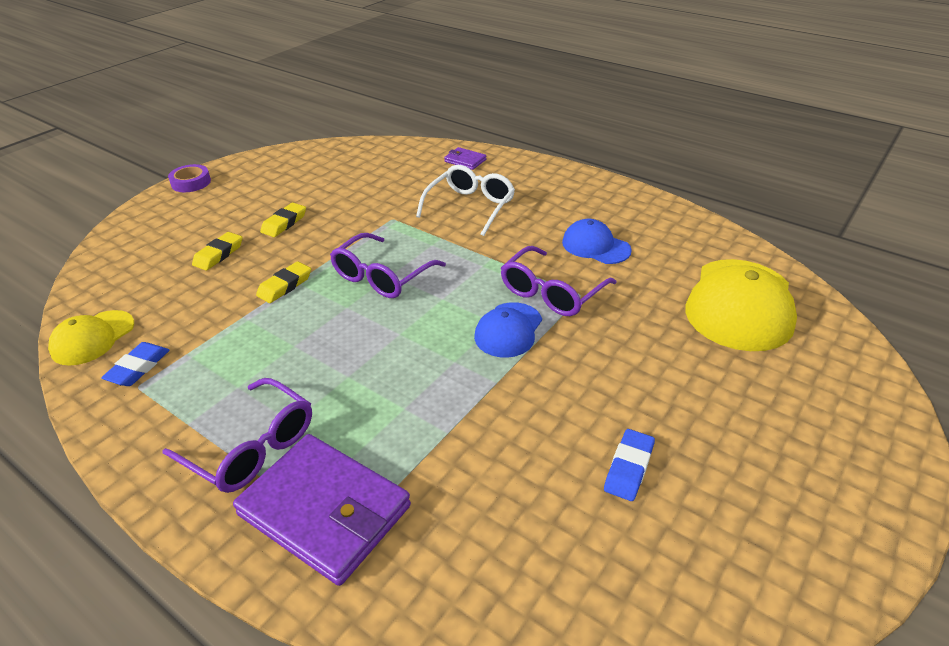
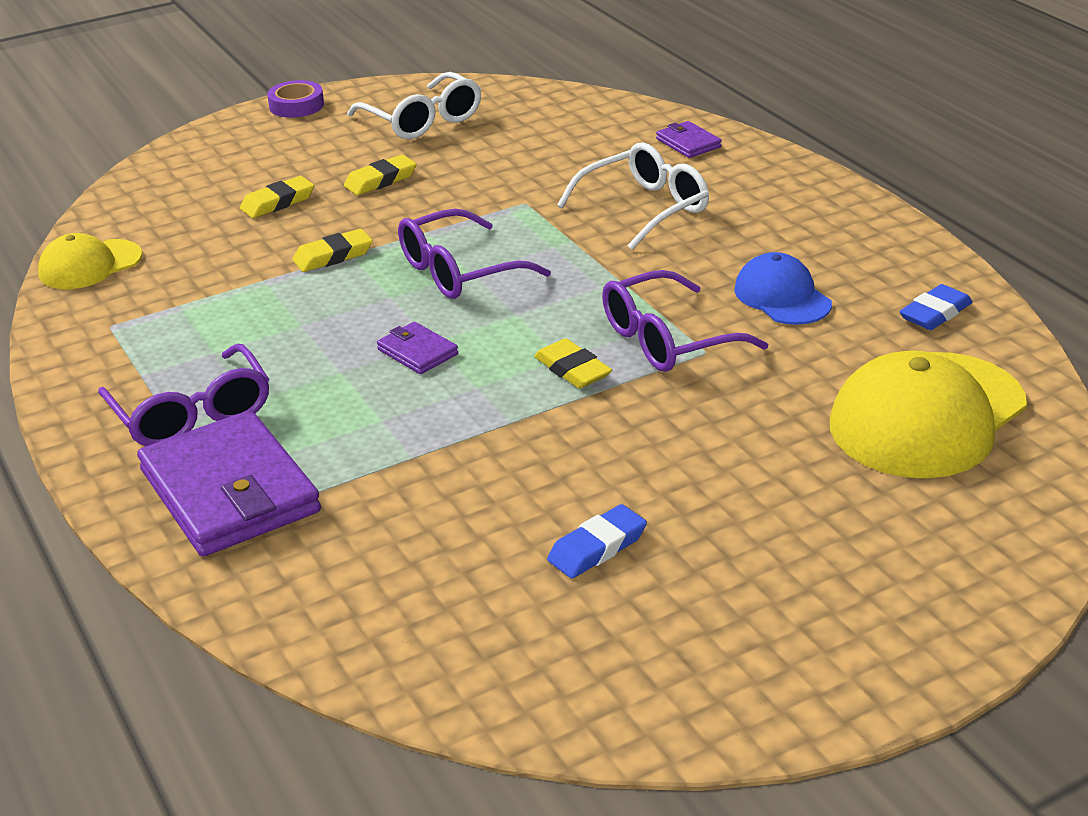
camera: 25 degrees right, 5 degrees down
(138, 367) = (120, 307): blue eraser -> blue eraser (935, 313)
(287, 177) = (423, 120): none -> white glasses
(394, 345) = (417, 352): none -> purple wallet
(508, 330) = (572, 369): blue cap -> yellow eraser

